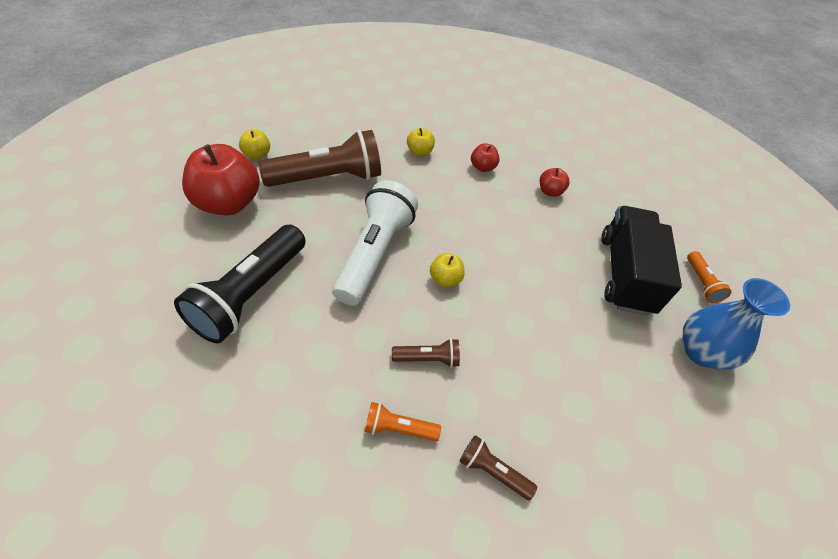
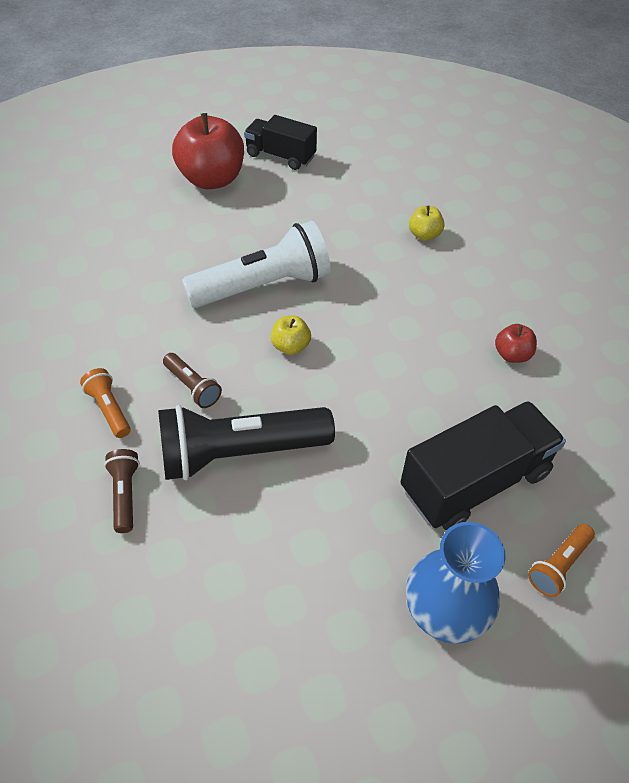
camera: 55 degrees right, 0 degrees up
(250, 294) = (142, 250): black flashlight -> black flashlight (240, 453)
(256, 154) = (280, 156): yellow apple -> black truck
(328, 177) = (310, 206): brown flashlight -> none
(482, 167) = (470, 286): red apple -> none

